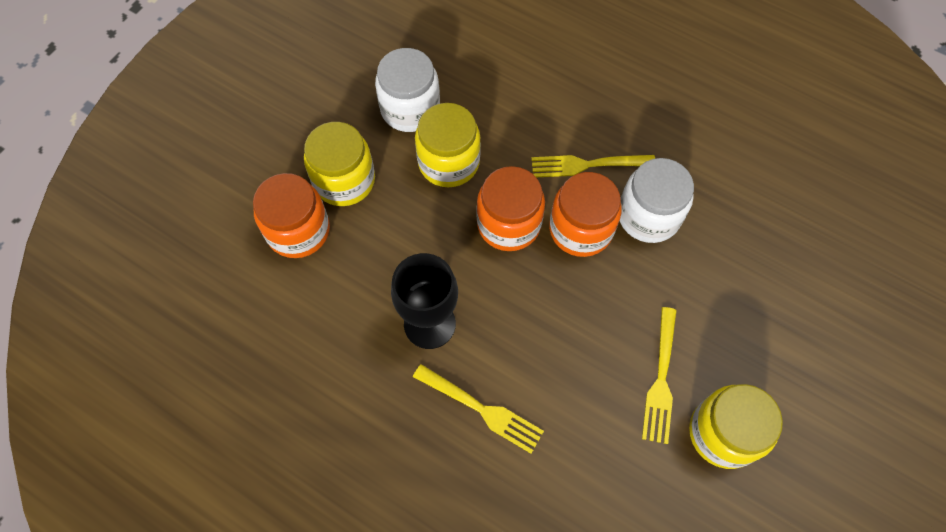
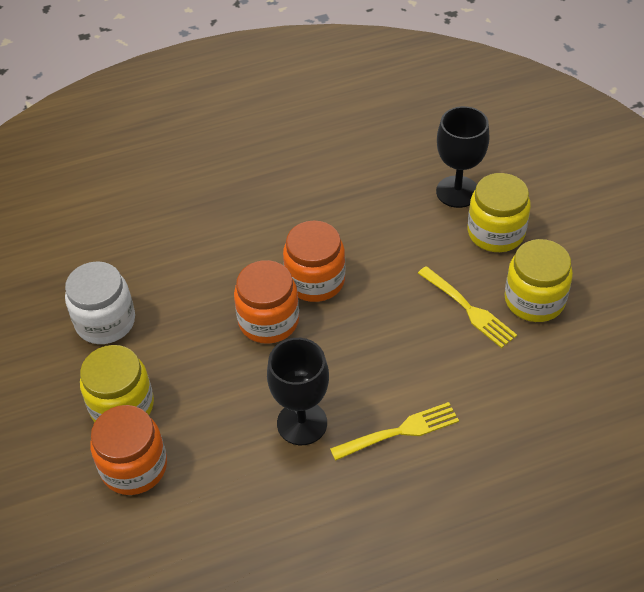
camera: 50 degrees left, 15 degrees down
(448, 162) = (179, 326): yellow jar -> yellow jar (496, 232)
(588, 164) = (269, 243): yellow fork -> none
(648, 216) = (343, 235): white jar -> none
(789, 276) = (457, 192): none -> black goblet

